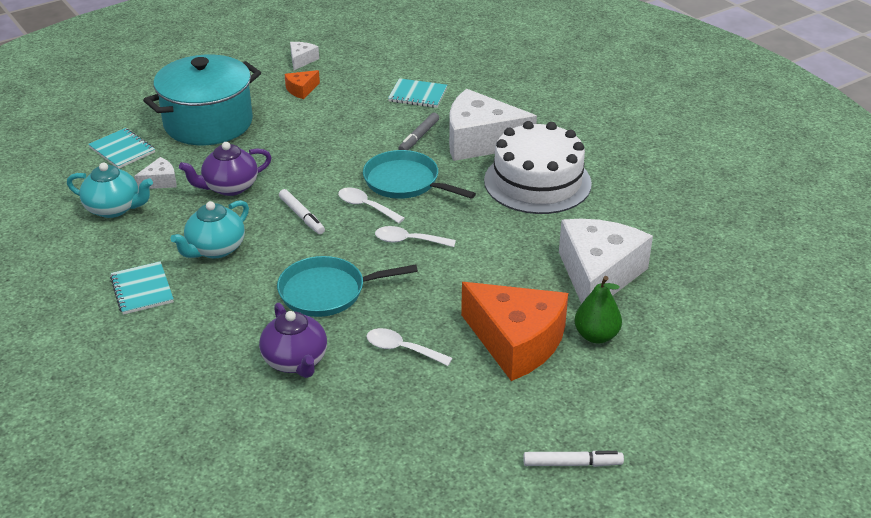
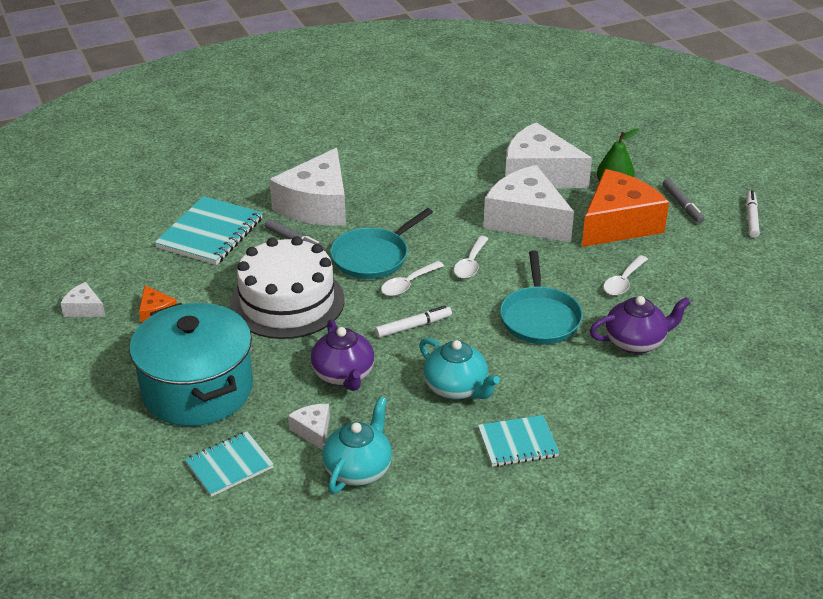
camera: 80 degrees left, 0 degrees up
(417, 95) = (210, 233): turquoise notebook -> turquoise notebook, size x1.59
(501, 271) = (526, 219): none -> white cheese
(537, 182) = (397, 184): white cake -> white cake (287, 302)
(578, 397) = (682, 205): none -> grey marker

